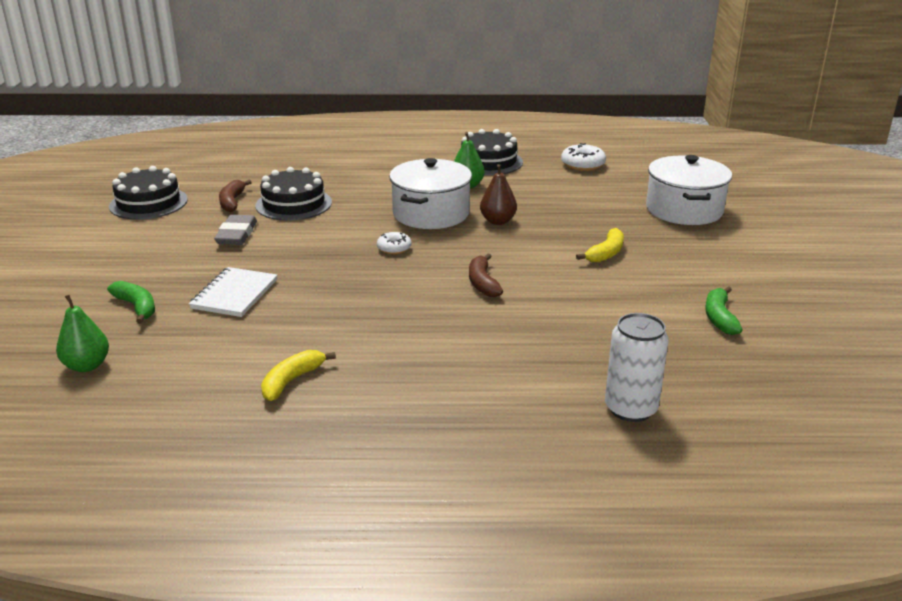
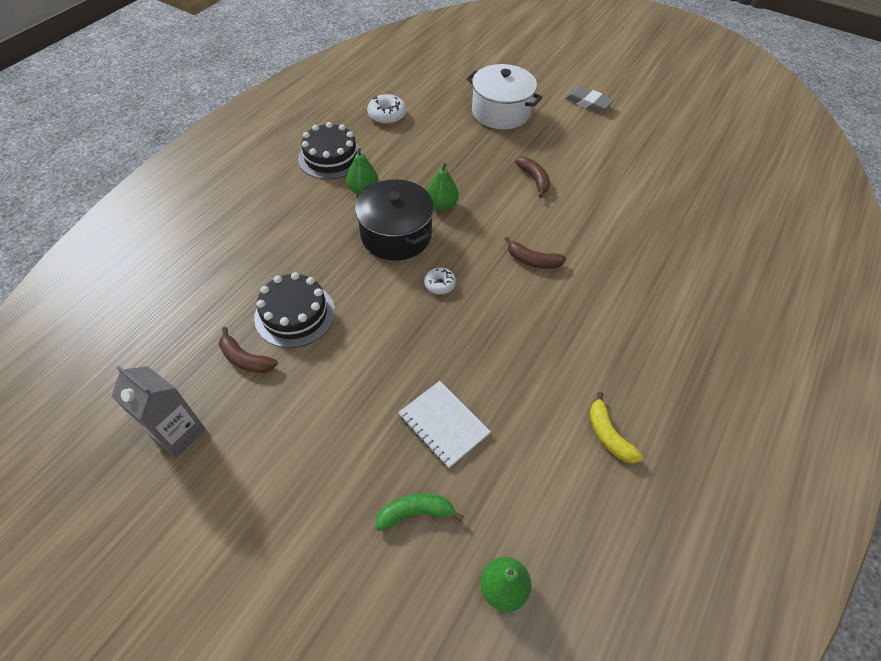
camera: 60 degrees left, 25 degrees up
(148, 203) = (178, 433): black cake -> grey carton
(237, 234) = (324, 381): grey eraser -> grey eraser (588, 102)
(431, 213) = (396, 235): white pot -> black pot
(498, 221) = (442, 205): brown pear -> green pear
(606, 253) = (534, 179): yellow banana -> brown banana
(630, 409) = (725, 271): white can -> none
(719, 317) = (647, 178): green banana -> none

